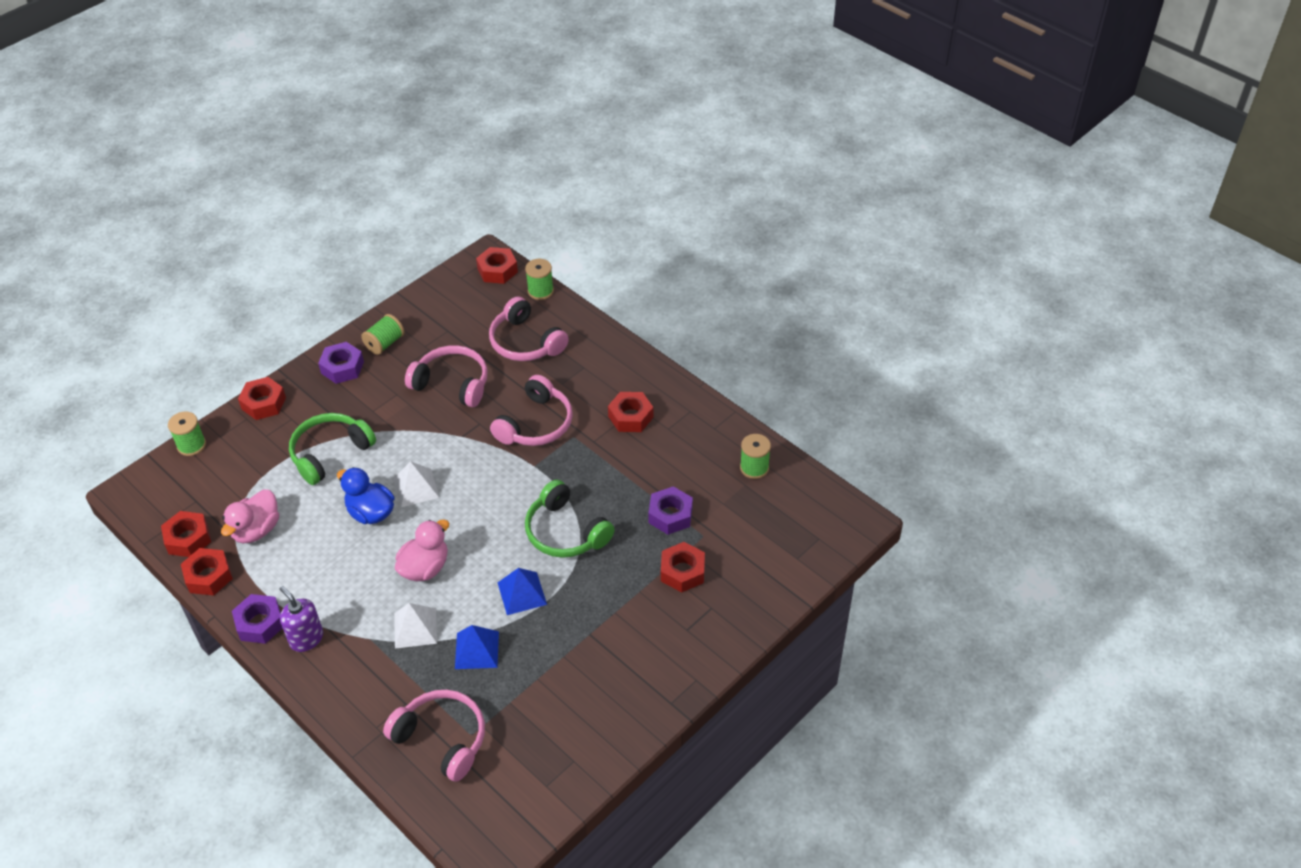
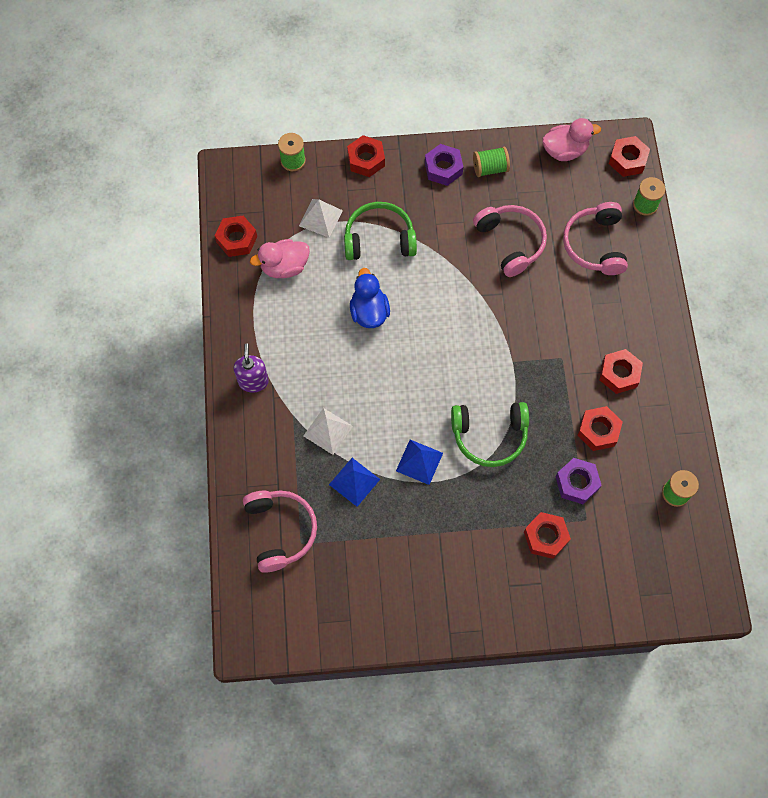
camera: 40 degrees right, 20 degrees up
(208, 576) = (228, 281): red nut -> red nut (598, 431)
(260, 623) = (233, 345): purple nut -> none
(416, 488) = (415, 315): white pyramid -> white pyramid (320, 218)
(425, 568) = (371, 387): pink duck -> pink duck (564, 151)
(536, 424) = (543, 326): pink headphones -> none
(565, 532) = (489, 436): green headphones -> green headphones turned 90 degrees counterclockwise

